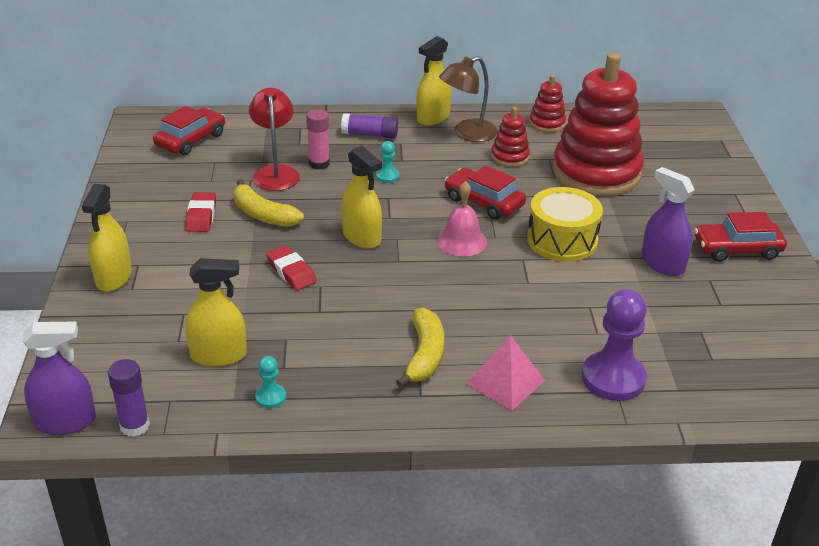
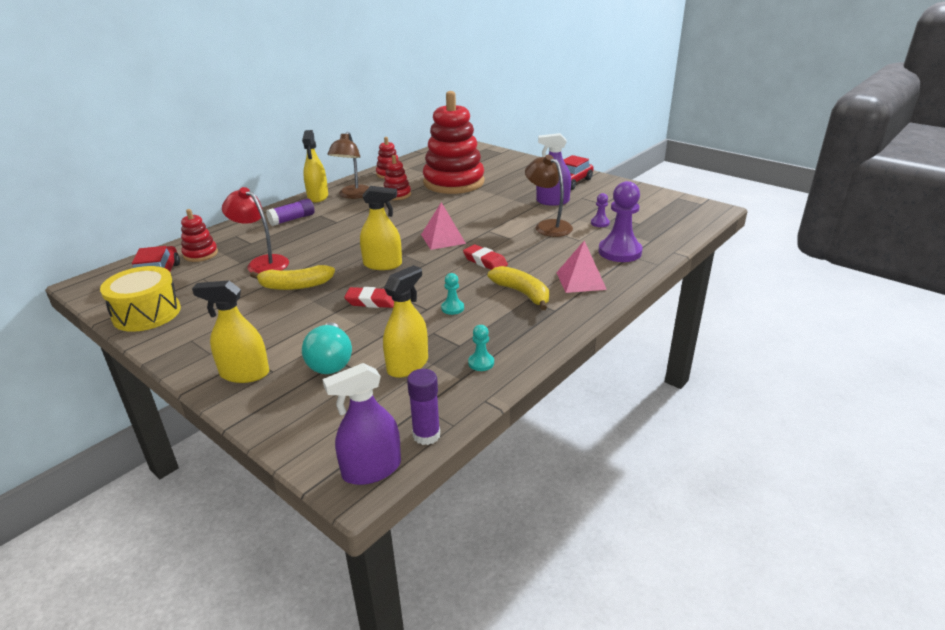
camera: 45 degrees left, 5 degrees down
(65, 422) = (371, 469): purple spray bottle -> purple spray bottle turned 150 degrees counterclockwise
(114, 277) = (244, 373): yellow spray bottle -> yellow spray bottle turned 135 degrees clockwise
(176, 310) = (330, 362): none -> turquoise light bulb
(201, 216) = (249, 308): red eraser -> red eraser (485, 261)
(248, 134) = (200, 254): none -> red stacking toy
(319, 164) = (285, 246): pink glue stick -> none
(387, 176) = (342, 232): turquoise pawn -> turquoise pawn (452, 308)
(462, 241) = (443, 239): pink bell -> pink pyramid
(484, 202) = (421, 218): red car -> none
(562, 240) = (491, 214): yellow drum -> yellow drum (147, 313)
(596, 293) = (548, 226): none -> brown lamp
(663, 327) = (600, 223): none -> purple pawn

